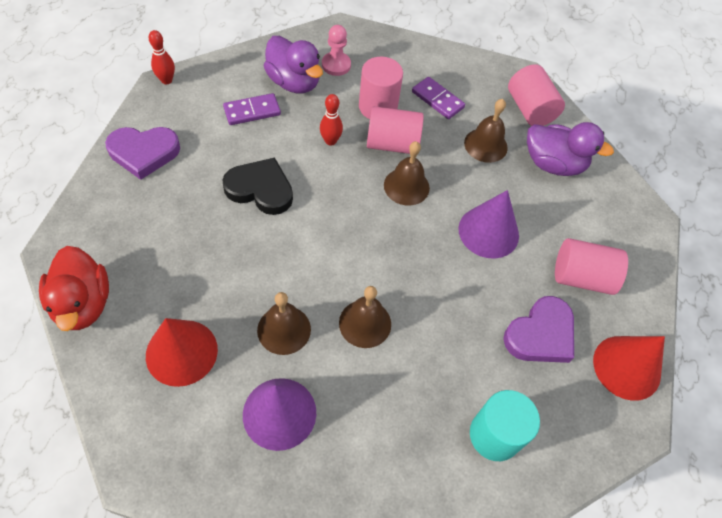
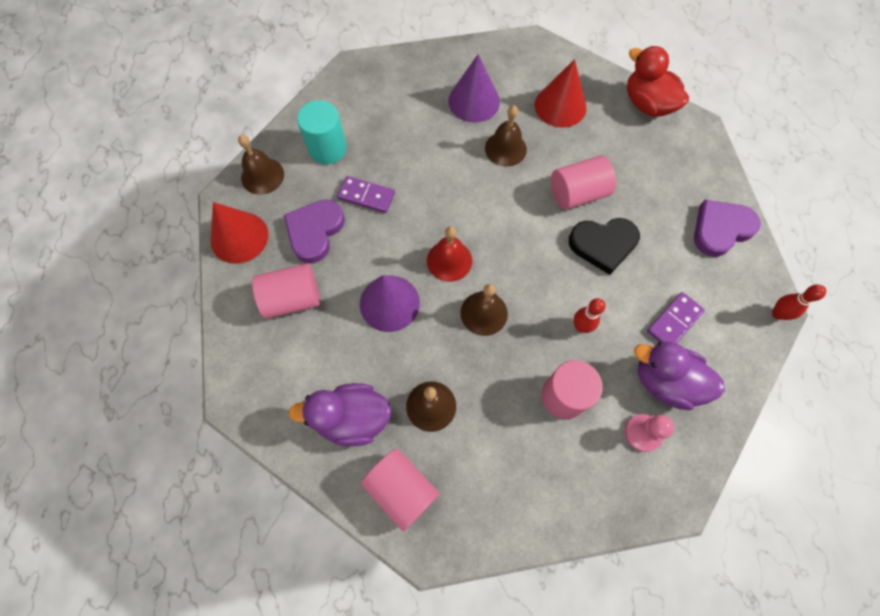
camera: 160 degrees right, 10 degrees up
(365, 323) = (452, 178): brown bell -> brown bell (262, 176)
(392, 144) = (523, 355): pink cylinder -> pink cylinder (577, 194)
(414, 242) = (449, 260): none -> red bell
(437, 100) = (509, 444): purple domino -> purple domino (366, 196)

